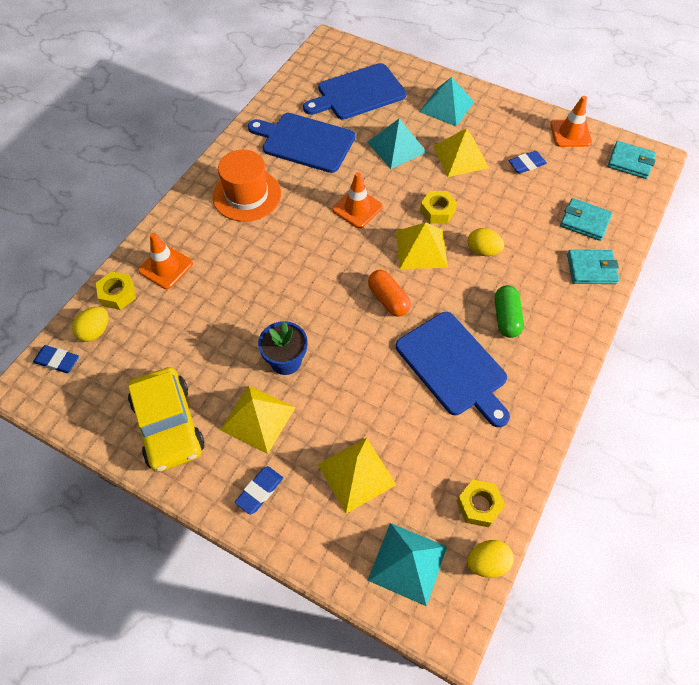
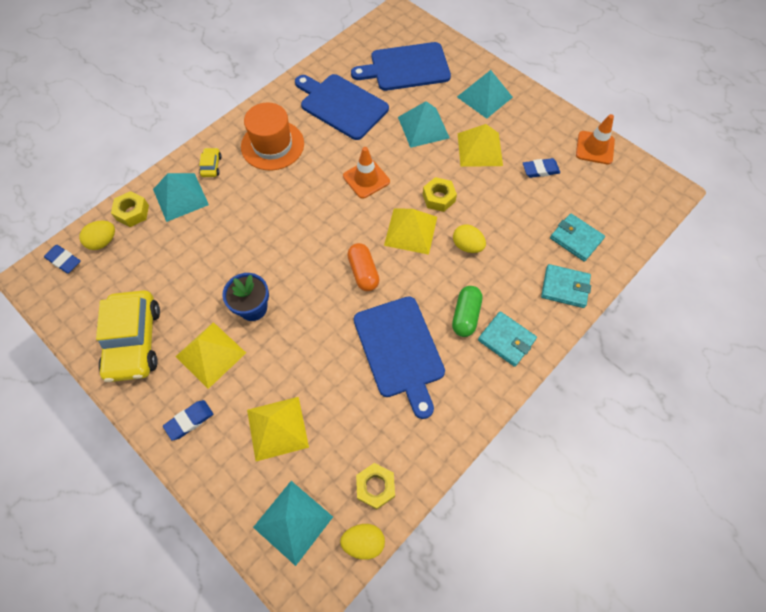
camera: 15 degrees right, 5 degrees up
(166, 267) = (180, 197): orange traffic cone -> turquoise pyramid
(188, 229) = (211, 166): none -> yellow car
(630, 162) = (643, 189): turquoise wallet -> turquoise wallet (506, 340)

